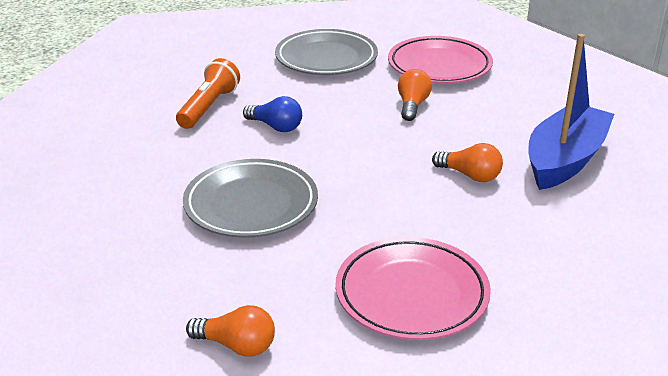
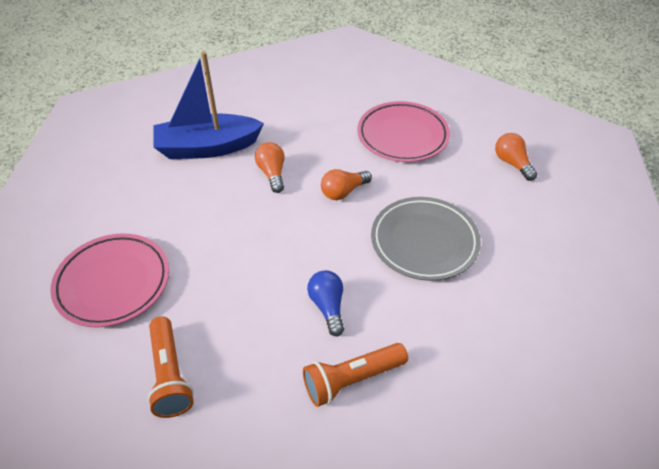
camera: 135 degrees left, 15 degrees up
(326, 58) = (170, 375): grey plate -> orange flashlight
(412, 105) = (206, 253): orange light bulb -> orange light bulb (343, 192)

